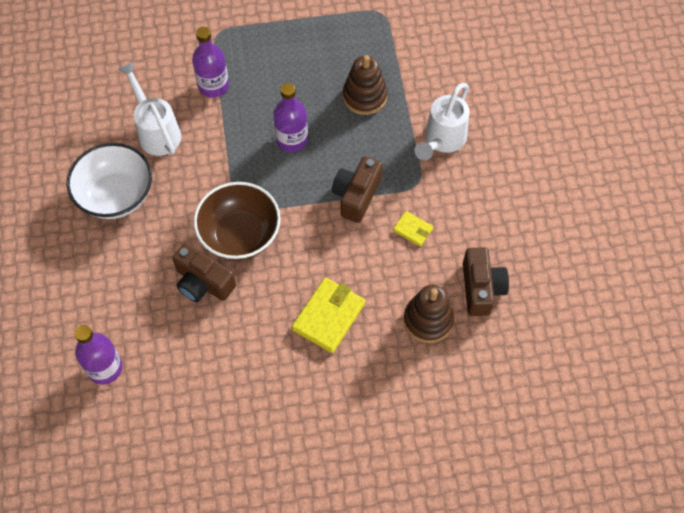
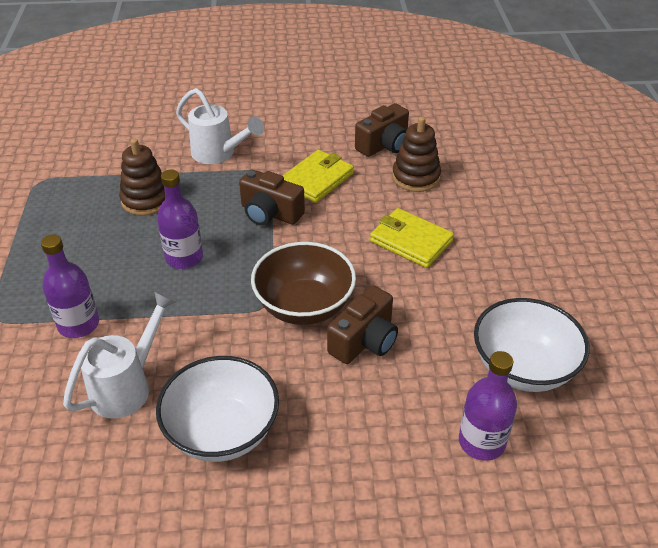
camera: 85 degrees left, 20 degrees down
(156, 131) = (128, 385): white watering can -> white watering can turned 150 degrees clockwise
(177, 404) = (523, 368): none -> white bowl
(412, 229) = (317, 179): yellow wallet -> yellow wallet, size x1.87
(481, 288) = (384, 145): brown camera -> brown camera turned 135 degrees clockwise

